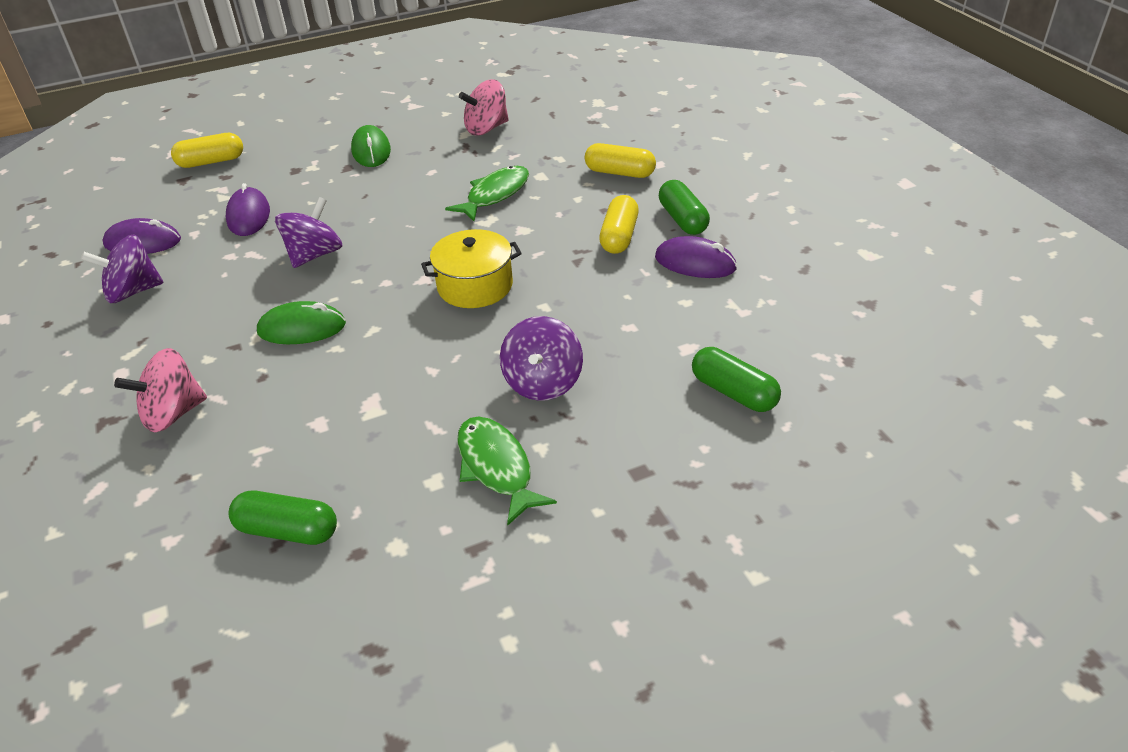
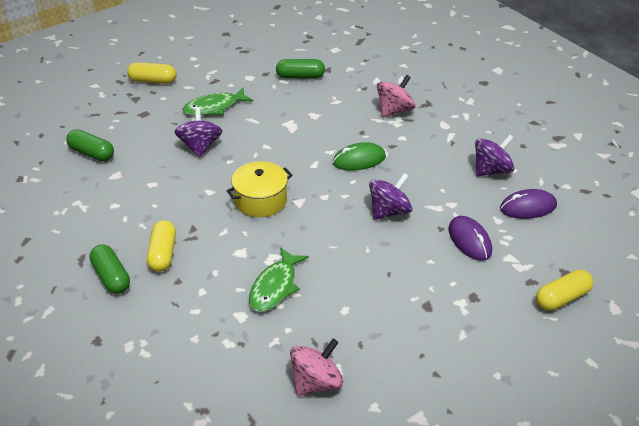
camera: 165 degrees right, 0 degrees up
(314, 255) = (389, 211): purple spinning top -> purple spinning top turned 150 degrees counterclockwise
(371, 151) = (419, 332): green mouse -> none
(497, 467) = (214, 107): green fish -> green fish turned 105 degrees clockwise
(620, 173) = (167, 328): yellow capsule -> yellow capsule (153, 81)
(695, 263) = (105, 236): purple mouse -> none

